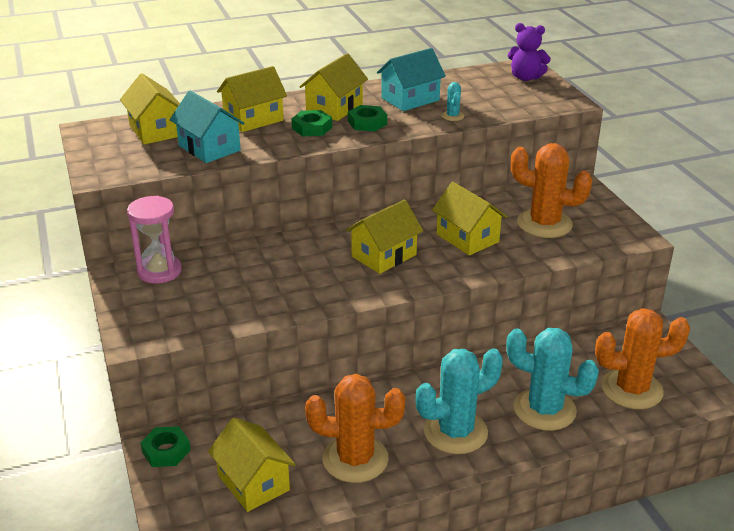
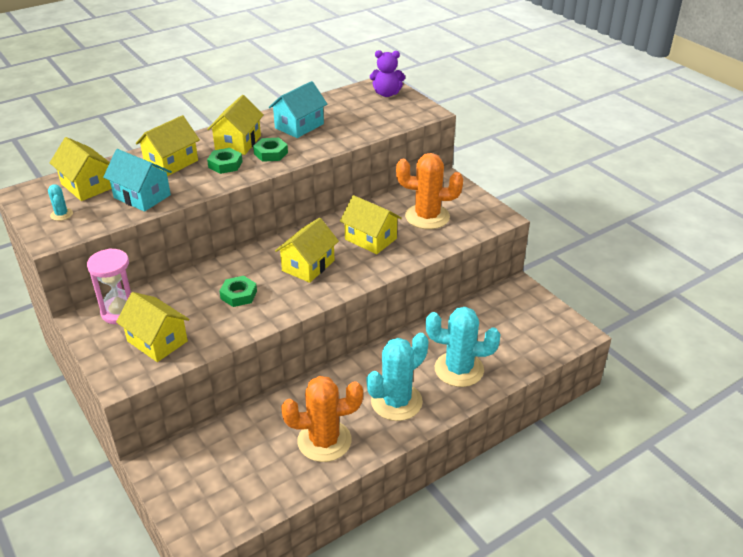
camera: 15 degrees left, 5 degrees up
(166, 451) = (164, 466): green nut -> green nut (238, 295)
(253, 483) = (247, 478): yellow house -> yellow house (157, 341)
(452, 116) = (339, 137): turquoise cactus -> turquoise cactus (61, 214)
(631, 389) = (518, 340): orange cactus -> none

